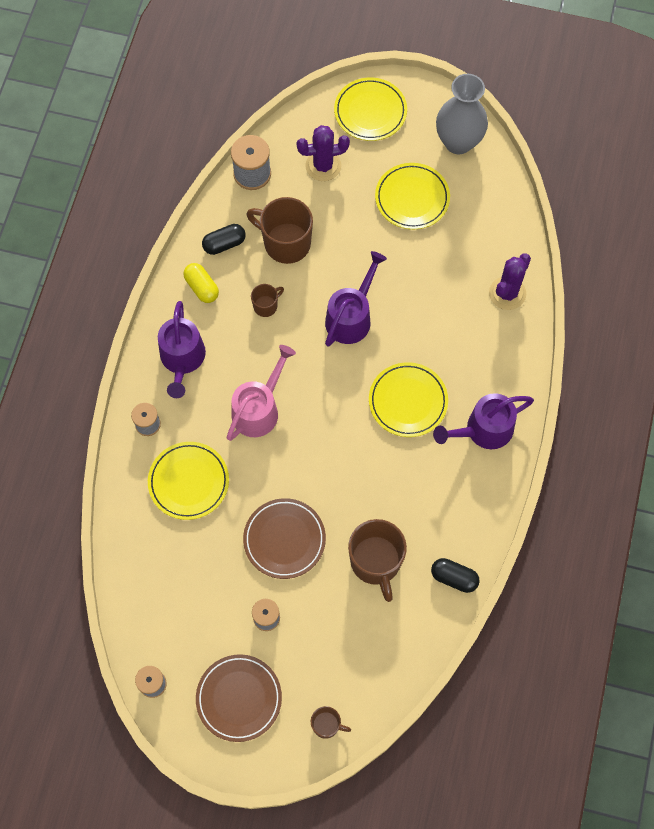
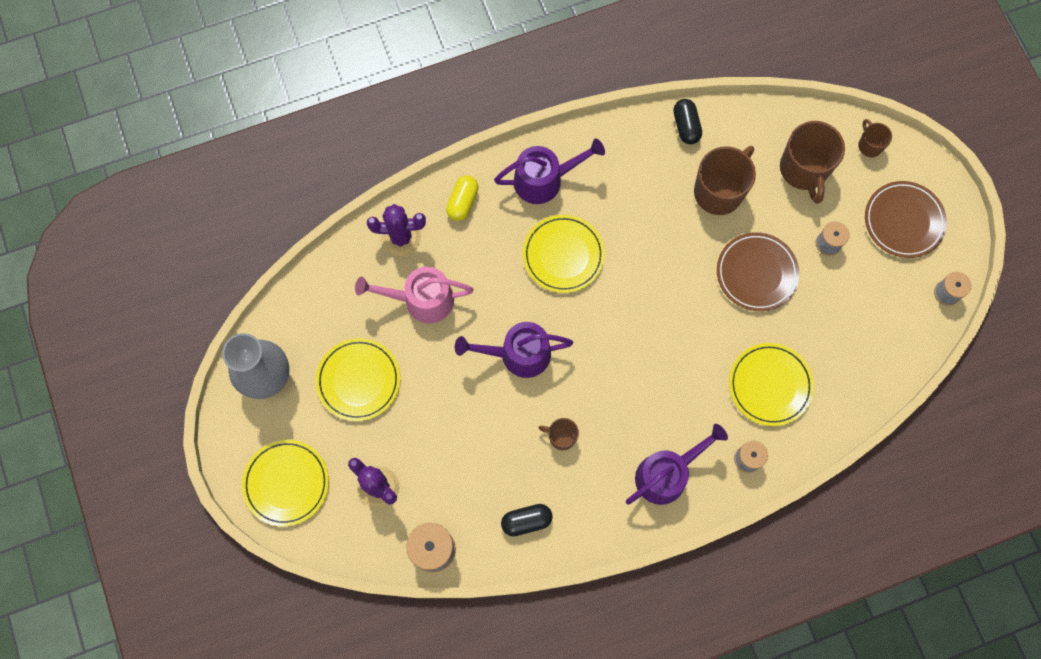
camera: 125 degrees left, 5 degrees up
(202, 287) = (585, 509): yellow capsule -> yellow capsule (463, 202)
(224, 244) = (526, 521): black capsule -> black capsule turned 45 degrees counterclockwise
(259, 409) = (662, 373): pink watering can -> pink watering can (421, 300)
(285, 243) = (485, 464): brown mug -> brown mug (804, 170)
(483, 430) = (544, 180): purple watering can -> purple watering can turned 45 degrees counterclockwise

